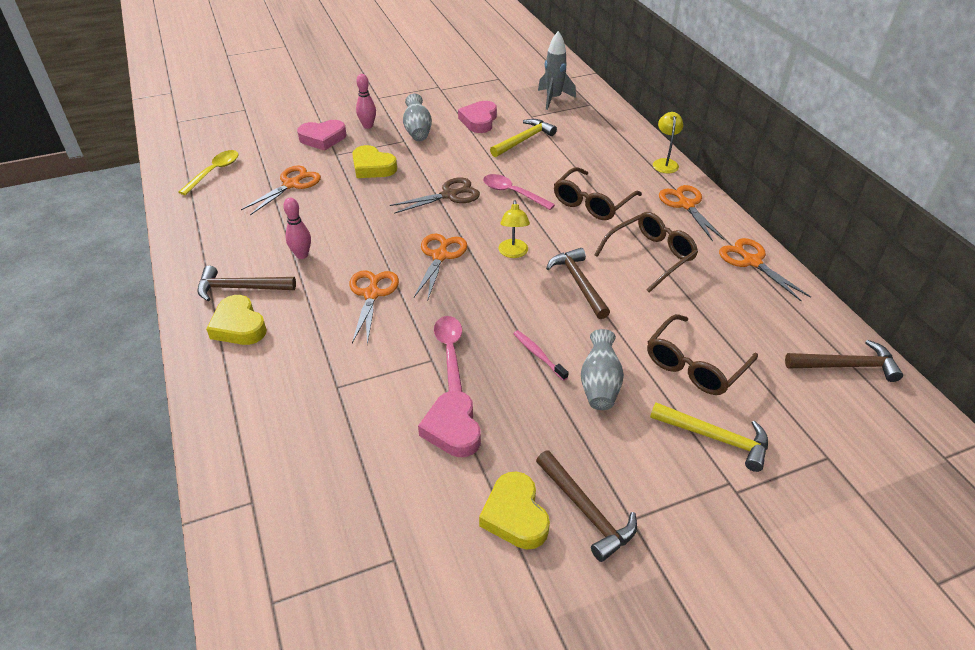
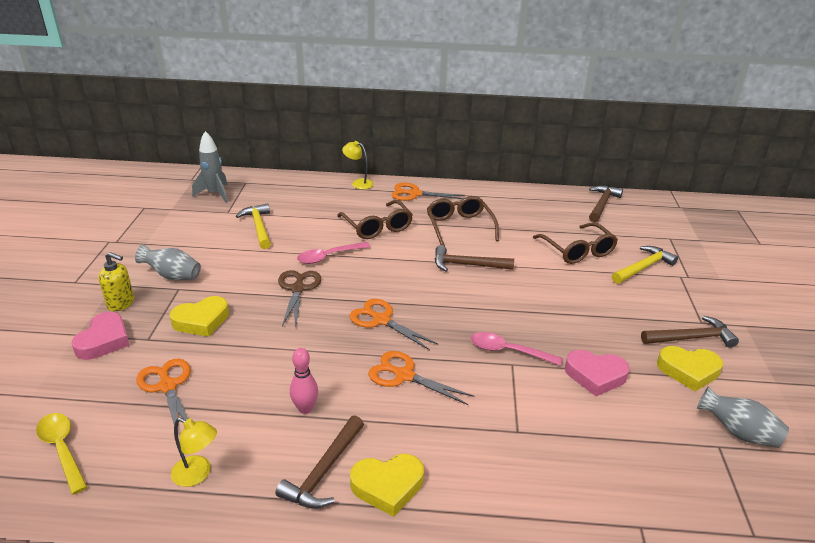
camera: 65 degrees left, 10 degrees down
(368, 126) = (121, 303): pink bowling pin -> yellow soap dispenser
(479, 121) = (200, 238): pink heart -> none
(513, 253) = (408, 282): yellow lamp -> yellow lamp (198, 474)
(538, 355) = (535, 309): pink toothbrush -> none
(599, 385) = (579, 293): grey vase -> grey vase (738, 432)
(752, 262) = (493, 195): orange scissors -> none

